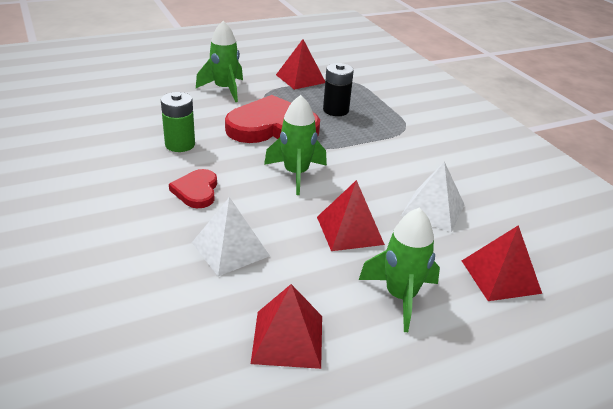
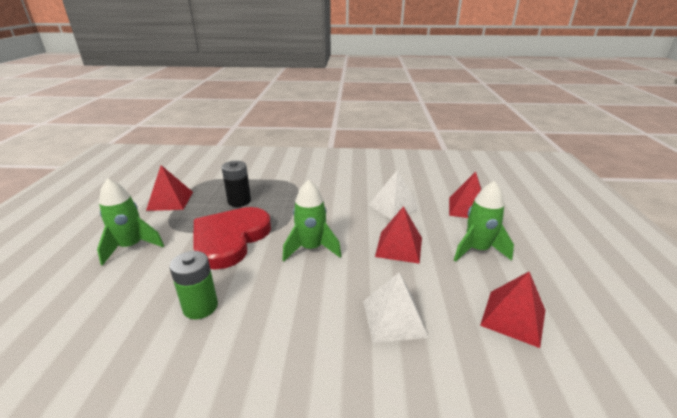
camera: 60 degrees left, 5 degrees down
(196, 191) = (293, 317): red heart -> none

